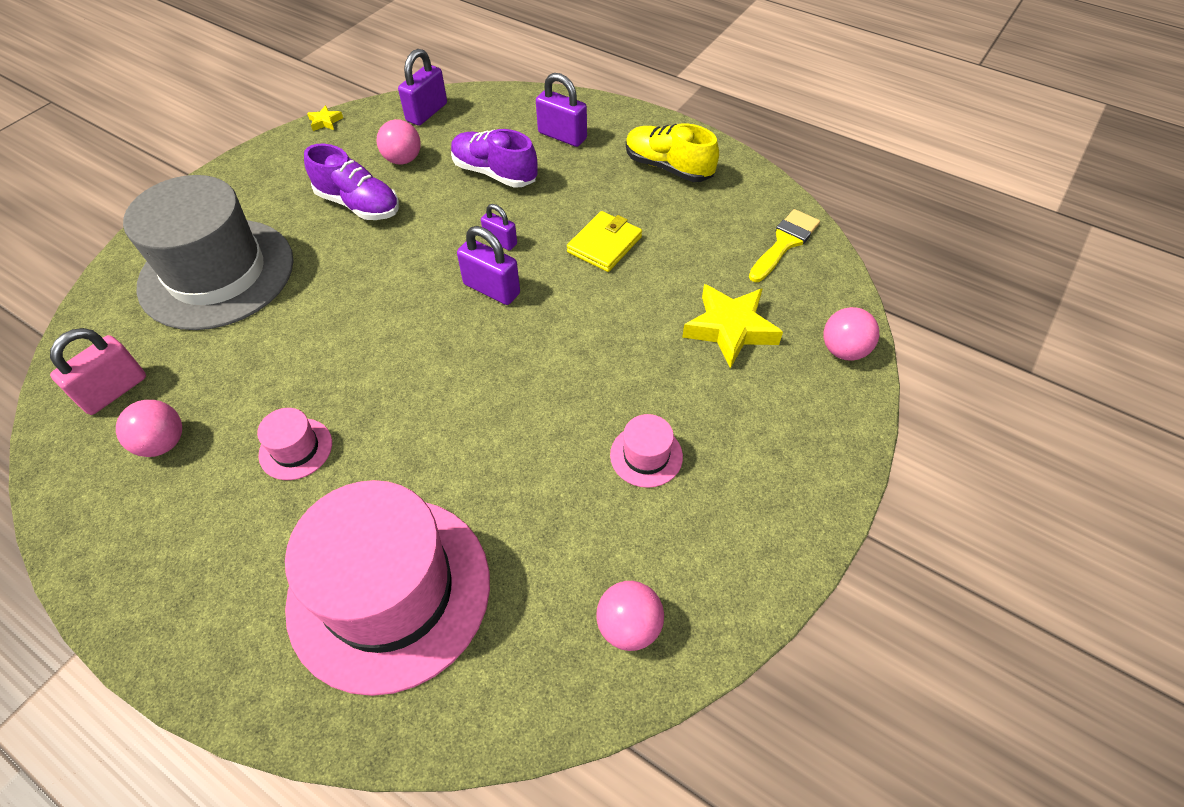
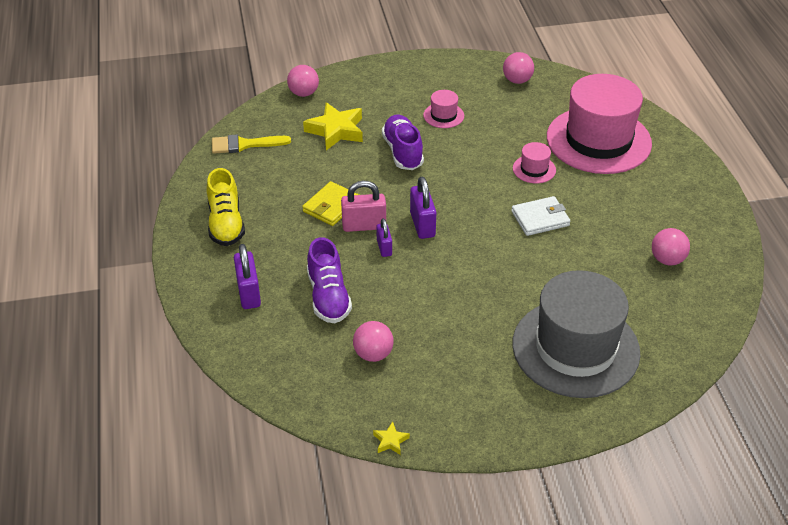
camera: 135 degrees left, 10 degrees down
(114, 391) = (682, 307): pink padlock -> pink padlock (364, 226)
(296, 449) = (599, 214): pink hat -> pink hat (534, 169)
(358, 204) = (440, 337): purple shoe -> purple shoe (403, 152)
(367, 388) = (540, 218): none -> white wallet
(427, 112) = (307, 388): purple padlock -> none
(604, 244) = (331, 206): yellow wallet -> yellow wallet turned 45 degrees counterclockwise

